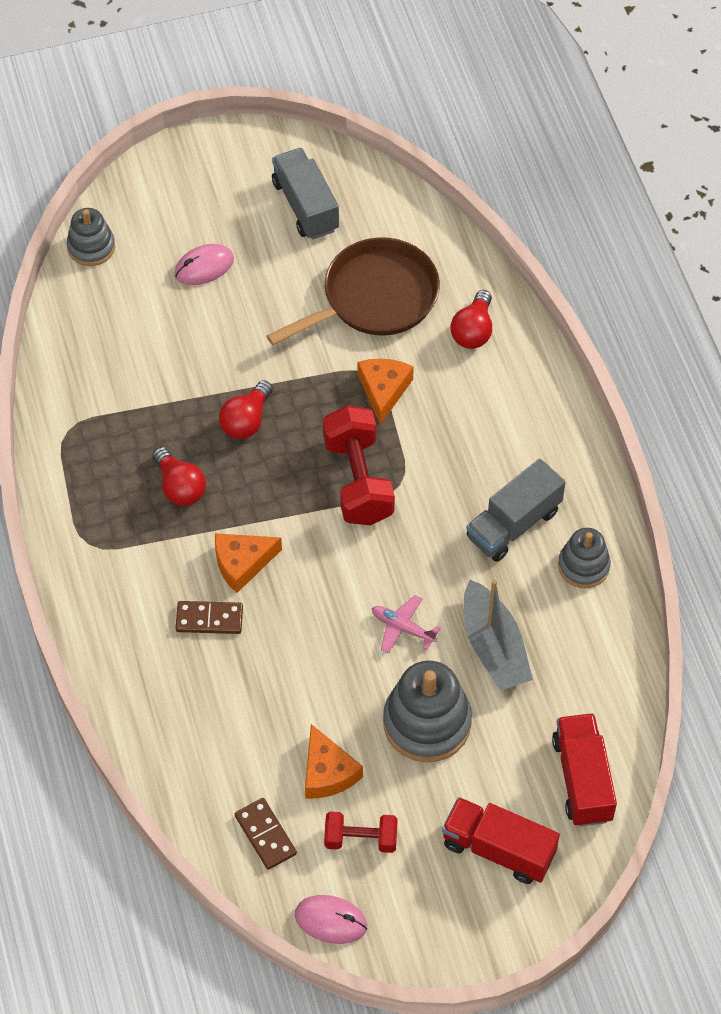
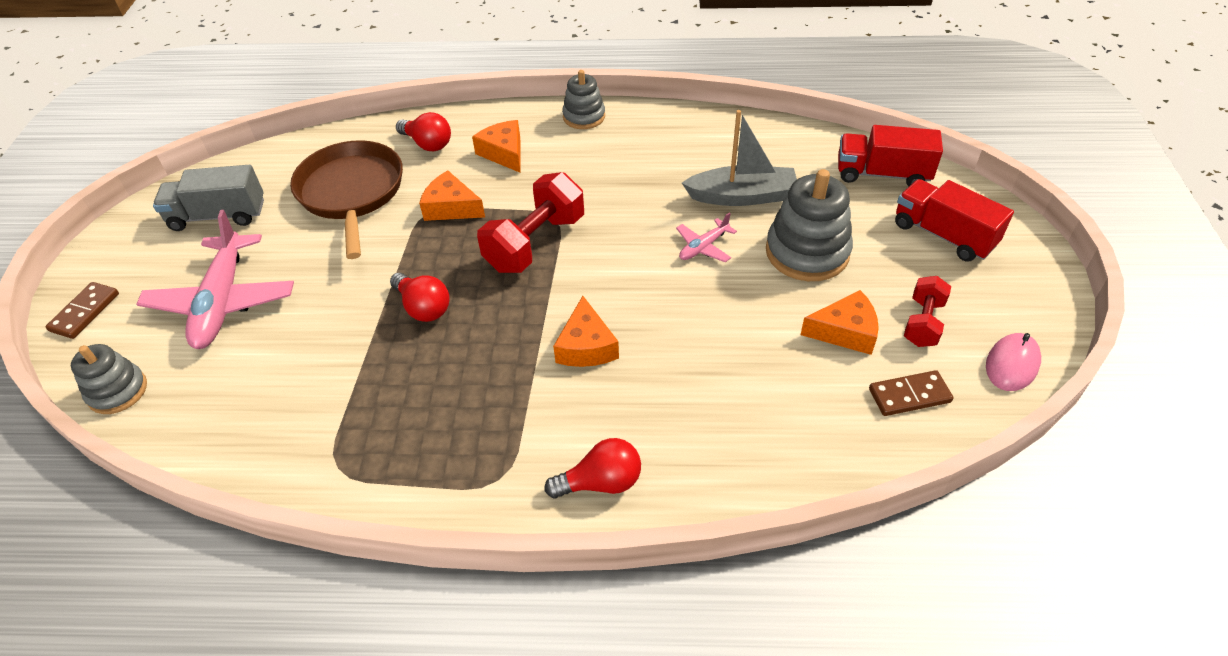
camera: 70 degrees left, 10 degrees down
(180, 487) = (470, 378): red light bulb -> red light bulb (601, 482)
(204, 267) = (222, 302): pink mouse -> pink plane
(209, 619) = (641, 387): brown domino -> brown domino (85, 312)
(358, 480) = (535, 243): red dumbbell -> red dumbbell turned 60 degrees counterclockwise
(484, 405) = (504, 153): none -> orange cheese
(498, 849) = (943, 235): red truck -> red truck turned 90 degrees clockwise
(513, 524) = (627, 161): grey truck -> none
(583, 566) = (683, 133): grey stacking toy -> grey stacking toy (584, 117)

